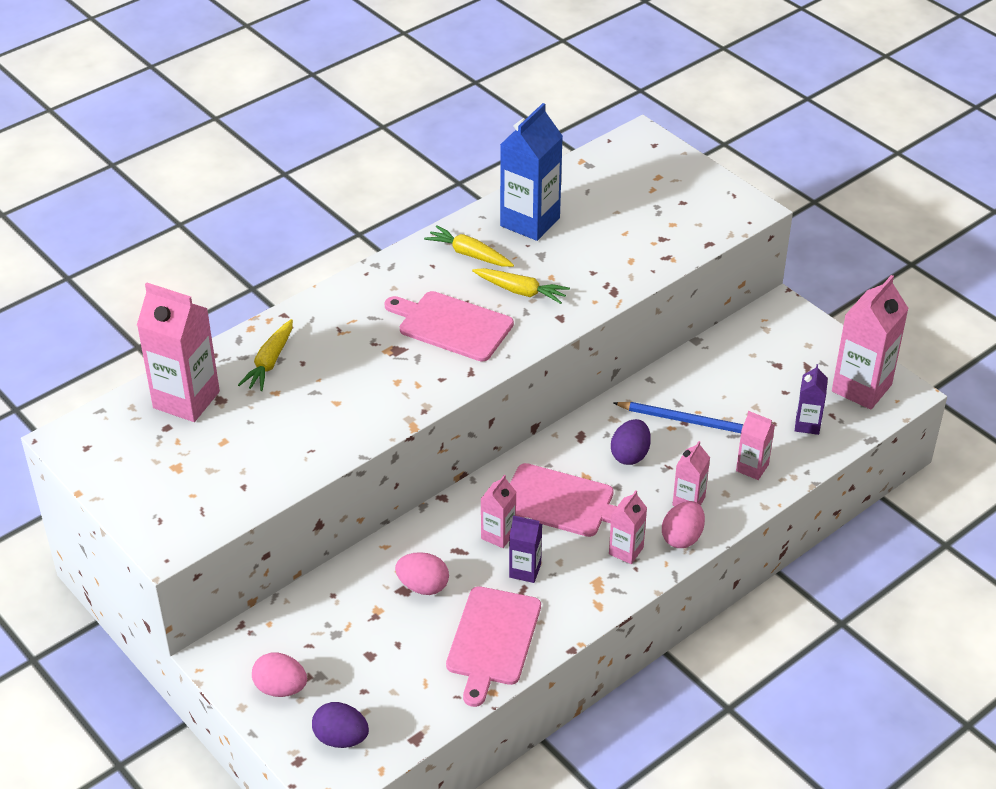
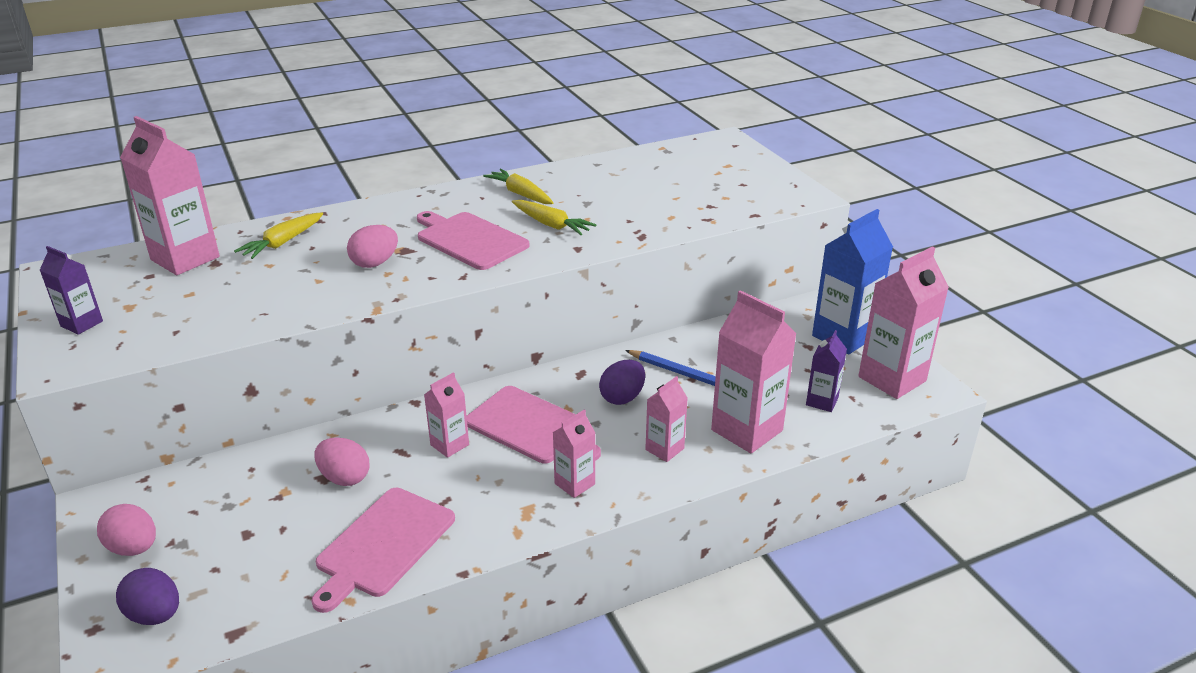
camera: 15 degrees right, 10 degrees down
(525, 570) = (457, 483): purple carton -> purple carton (82, 324)
(530, 222) = (590, 180): blue carton -> blue carton (843, 336)
(682, 537) = (642, 482): pink egg -> pink egg (375, 263)
(752, 468) = (747, 430): pink carton -> pink carton, size x1.88

